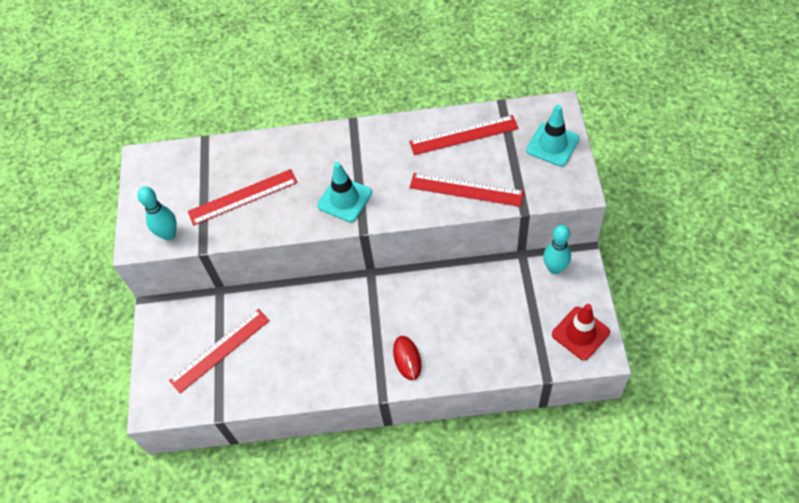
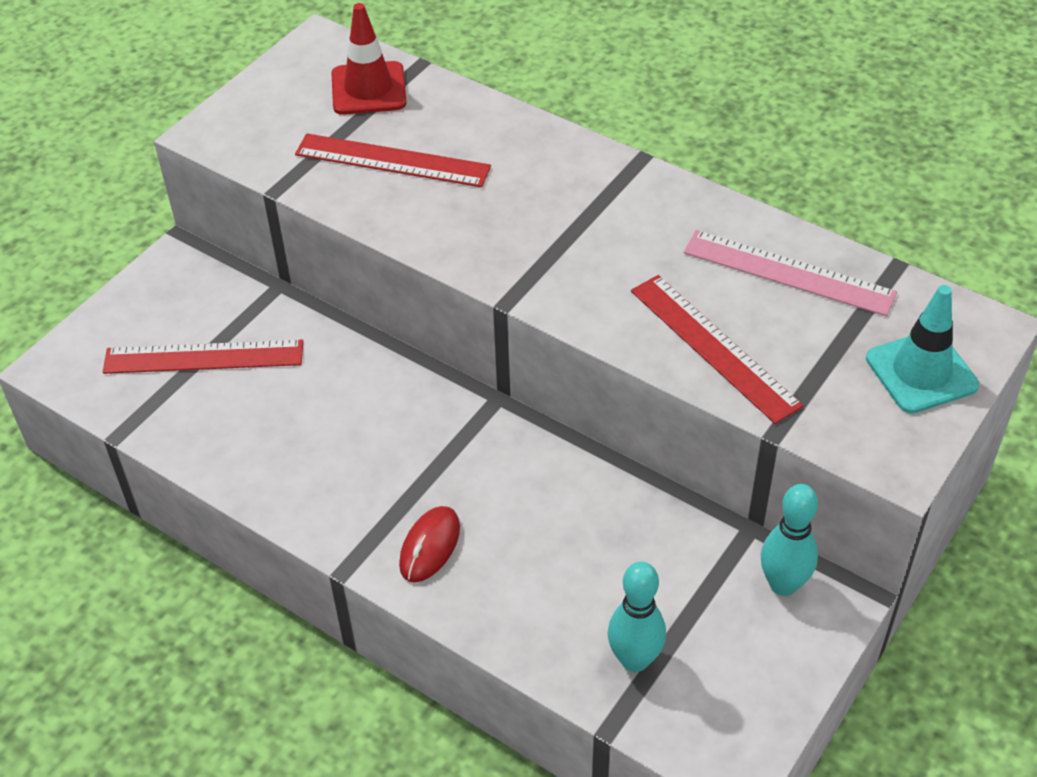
camera: 35 degrees right, 10 degrees down
(169, 234) = (255, 147): turquoise bowling pin -> turquoise bowling pin (634, 660)
(344, 199) = (523, 248): turquoise traffic cone -> none
(463, 135) = (788, 272): red ruler -> pink ruler
(580, 333) = (728, 708): red traffic cone -> red traffic cone (368, 89)

